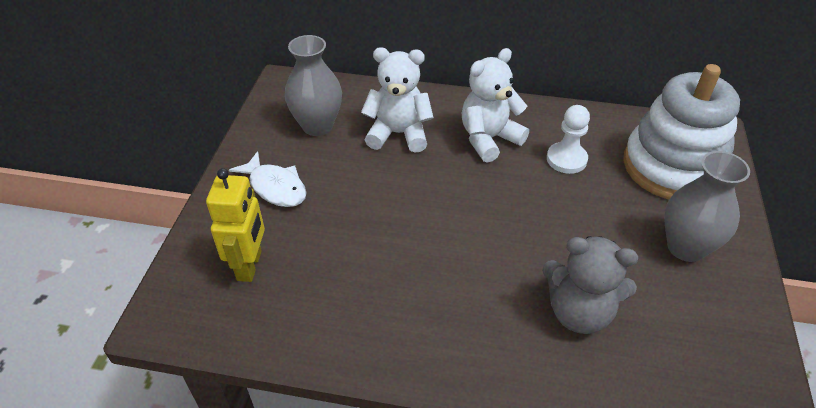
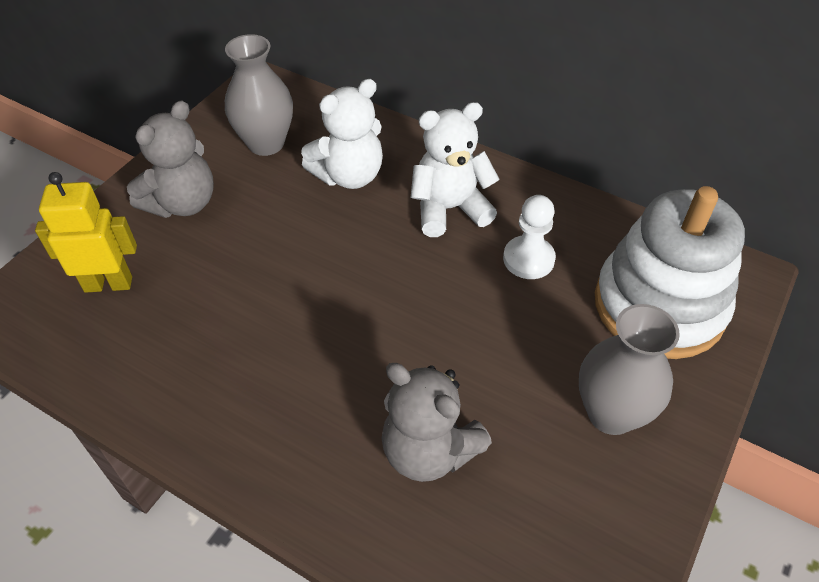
camera: 20 degrees right, 5 degrees up
(250, 265) = (108, 284): yellow robot -> yellow robot turned 120 degrees counterclockwise
(275, 187) = (182, 203): white fish -> grey teddy bear
(398, 134) = (349, 175): white teddy bear -> white teddy bear turned 120 degrees clockwise

